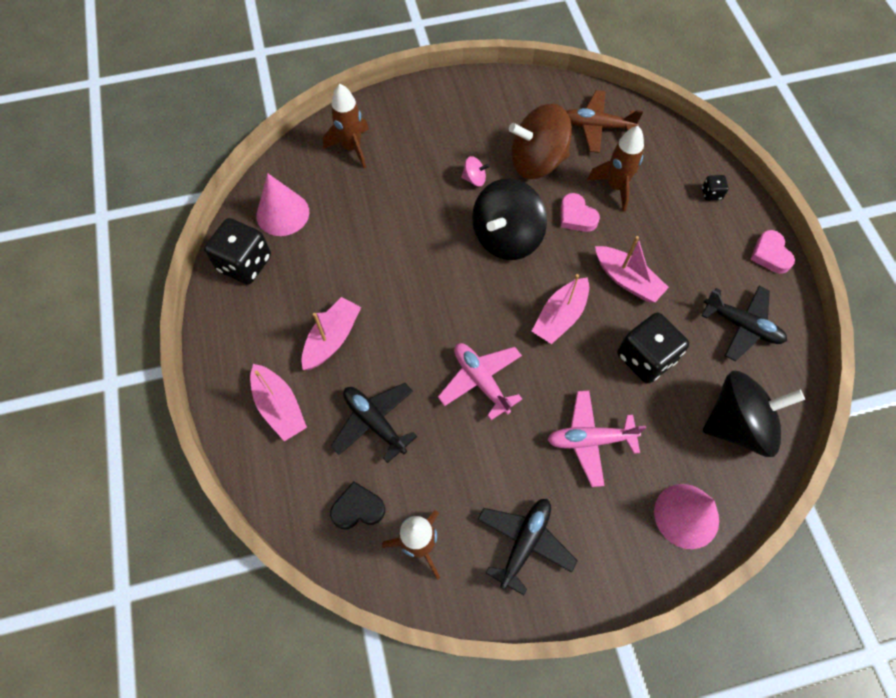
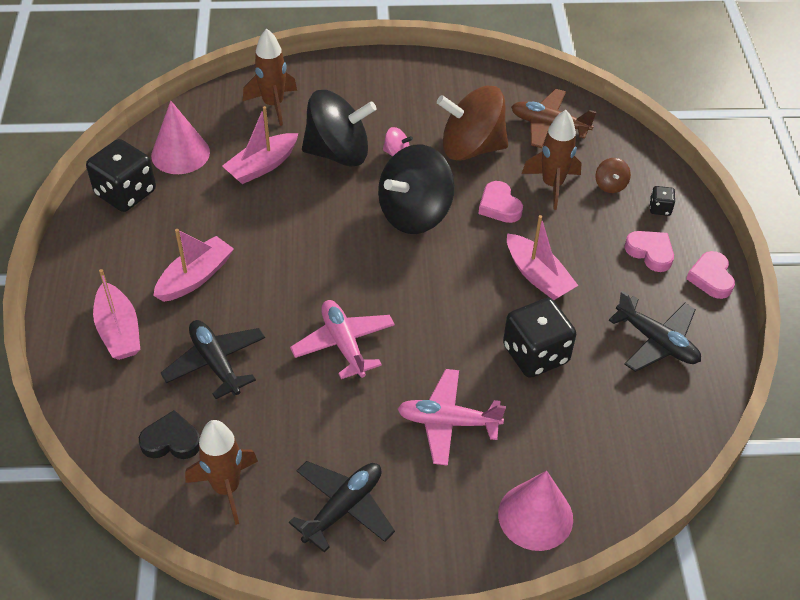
camera: 10 degrees right, 15 degrees down
(560, 316) = (451, 298): pink boat -> pink boat (262, 166)
(664, 178) = (610, 185): none -> brown spinning top
(714, 239) = (650, 252): none -> pink heart
(737, 424) = (622, 437): black spinning top -> black spinning top (338, 153)

